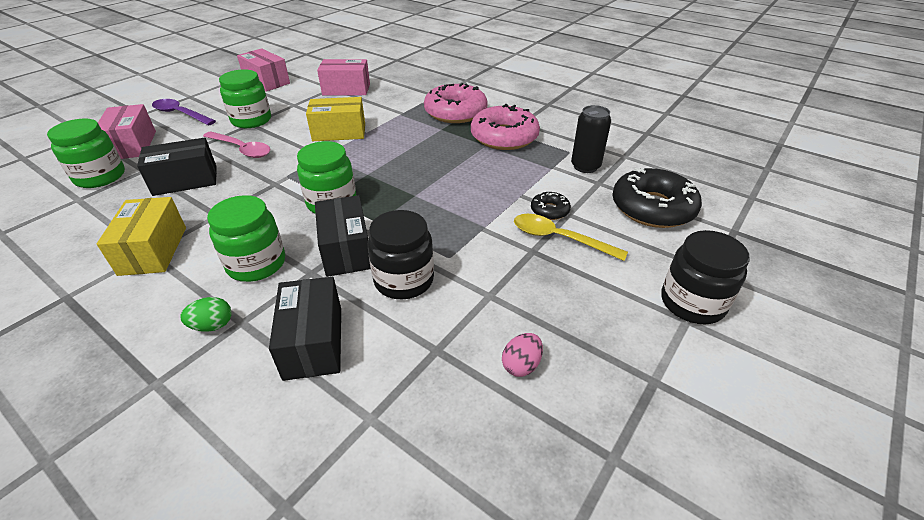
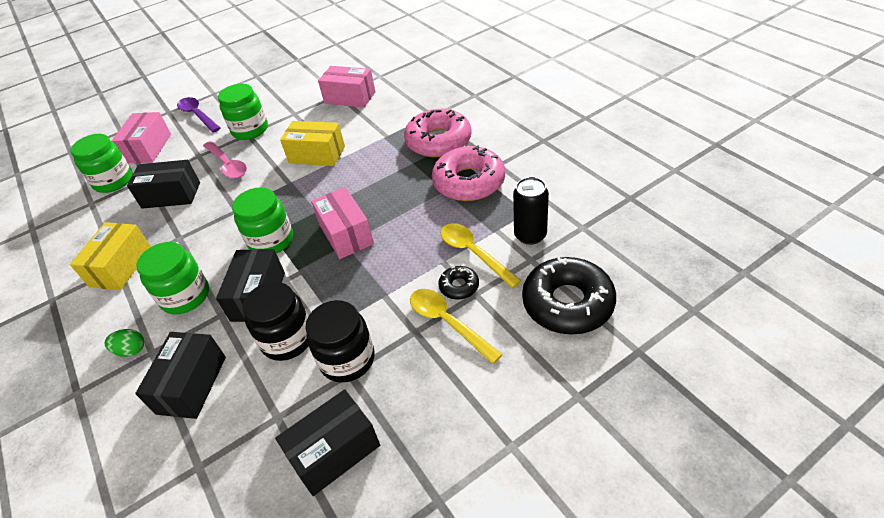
camera: 25 degrees right, 5 degrees up
(267, 81) = (284, 80): pink box -> pink box (346, 234)
(521, 365) = (334, 451): pink egg -> black box
(545, 185) = (473, 253): none -> yellow spoon
(692, 303) = (530, 428): black jar -> black jar (347, 359)

